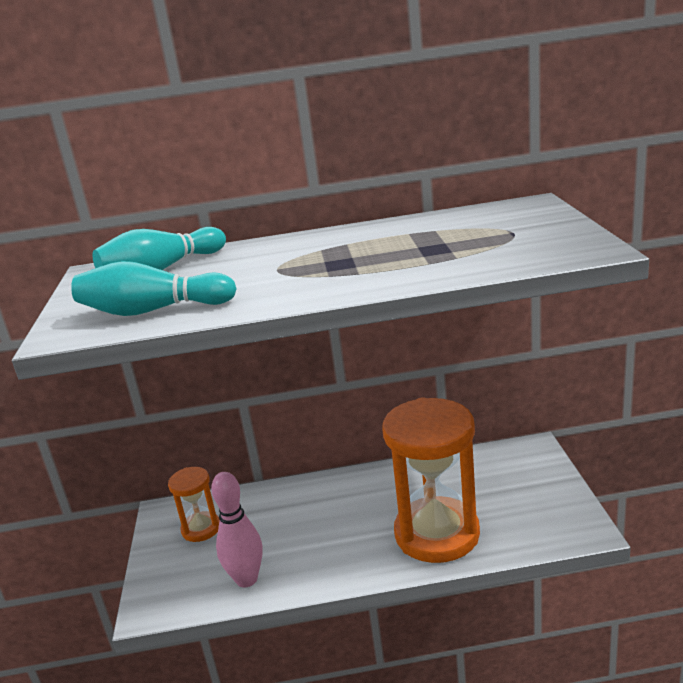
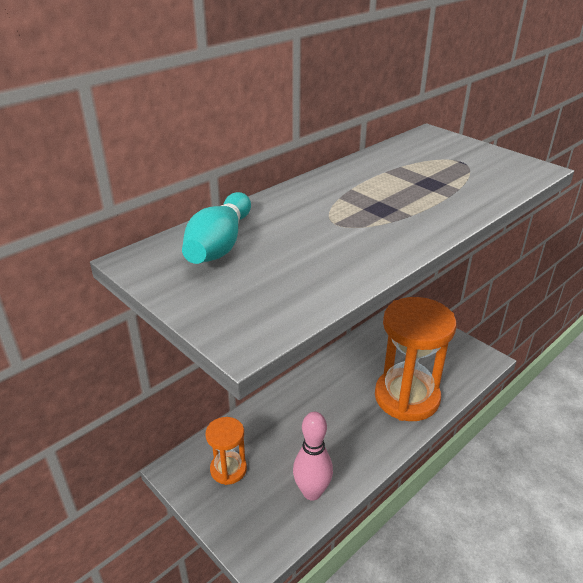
camera: 40 degrees left, 10 degrees up
(153, 311) = (296, 289): turquoise bowling pin -> none

